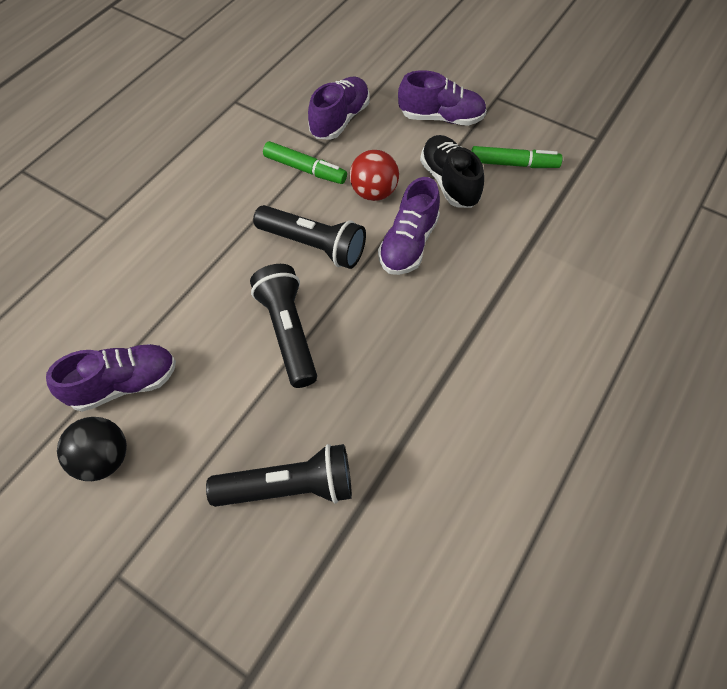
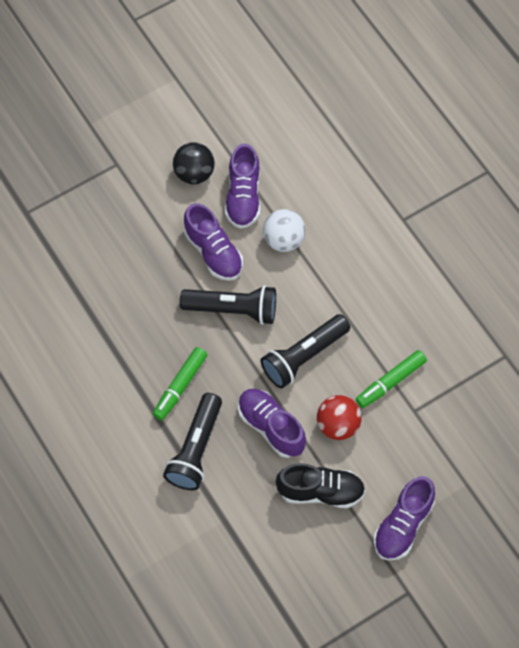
camera: 115 degrees right, 5 degrees up
(173, 317) = (283, 240): none -> white ball
(289, 487) = (119, 269): black flashlight -> black flashlight (196, 449)
(340, 120) = (440, 435): purple shoe -> purple shoe (213, 252)
(513, 164) = (316, 558): green marker -> green marker (180, 386)

